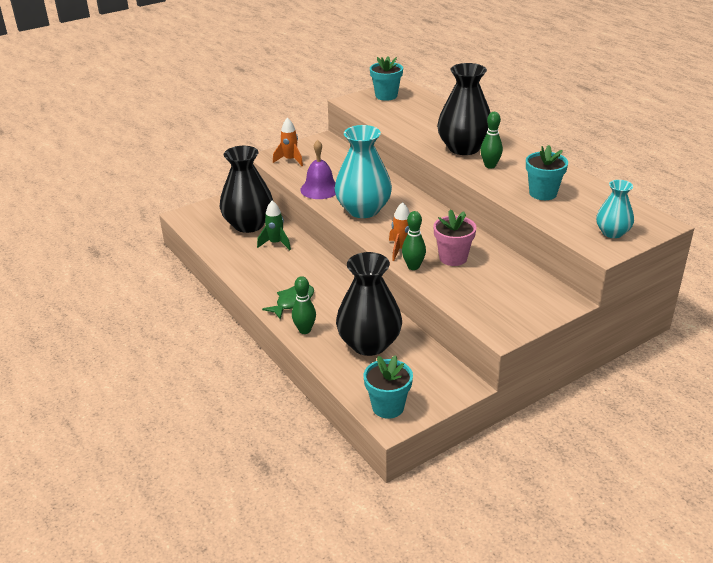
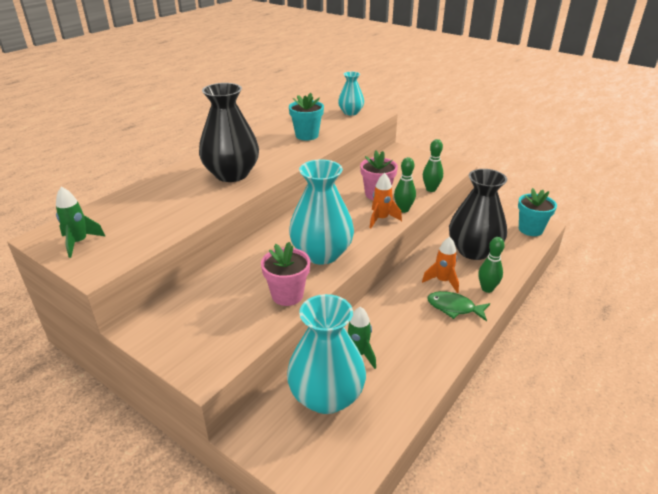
camera: 110 degrees left, 0 degrees up
(248, 224) = (326, 396): black vase -> turquoise vase
(290, 160) = (212, 345): orange rocket -> orange rocket (442, 281)
(320, 189) = (287, 295): purple bell -> pink flower pot
(386, 96) = (79, 243): turquoise flower pot -> green rocket
(490, 166) = (266, 159): green bowling pin -> green bowling pin (431, 189)

